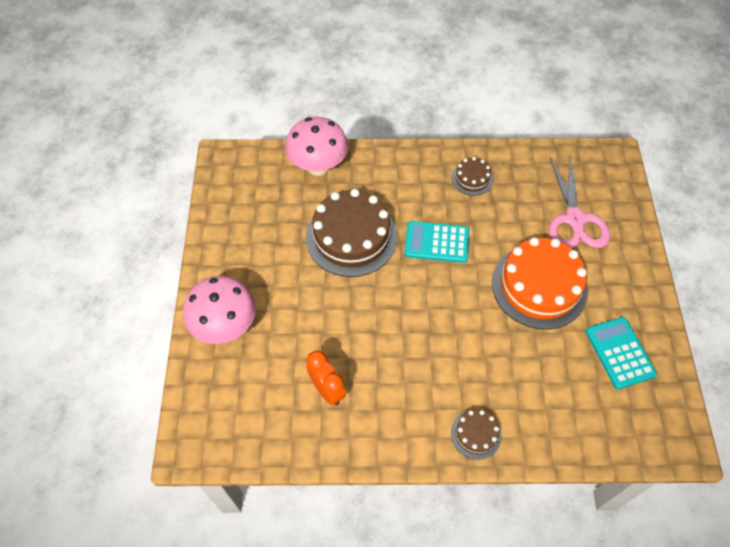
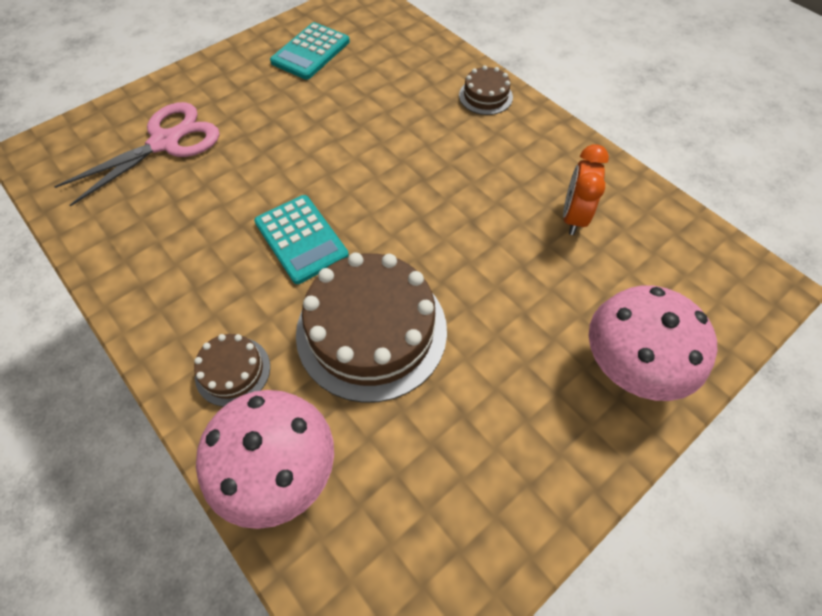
camera: 130 degrees left, 0 degrees up
(472, 178) = (165, 263): brown cake -> brown cake (233, 371)
(539, 286) = (284, 129): orange cake -> none

